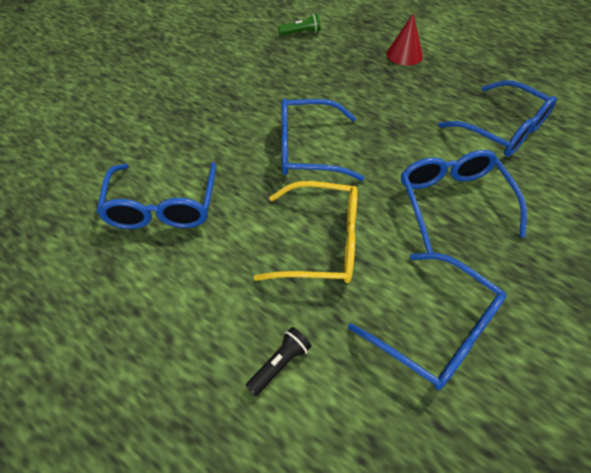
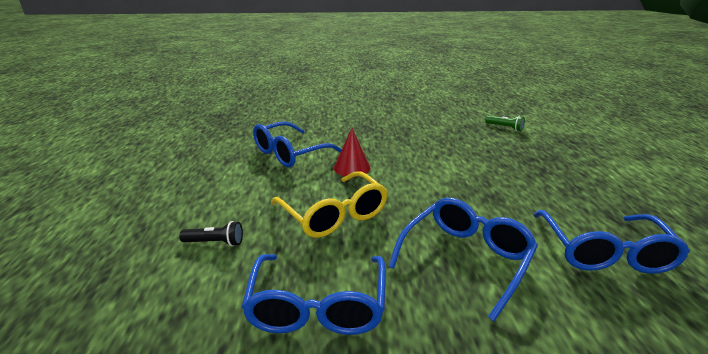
camera: 50 degrees right, 25 degrees down
(307, 149) = (407, 174): blue glasses -> none
(404, 54) = (576, 169): red cone -> red cone (352, 167)

